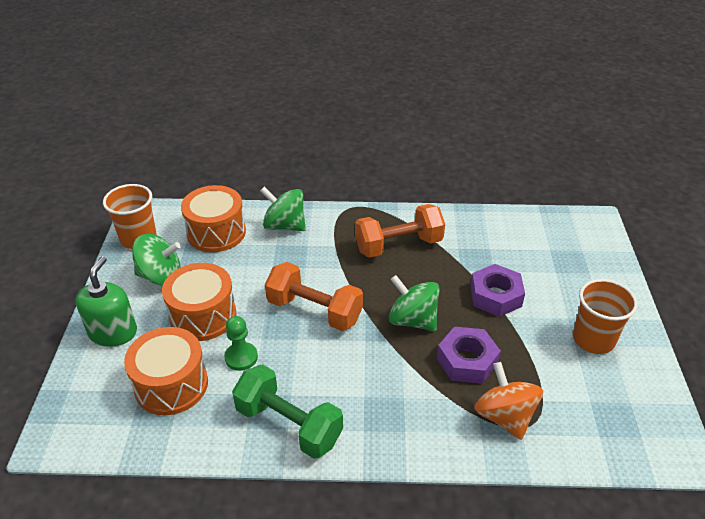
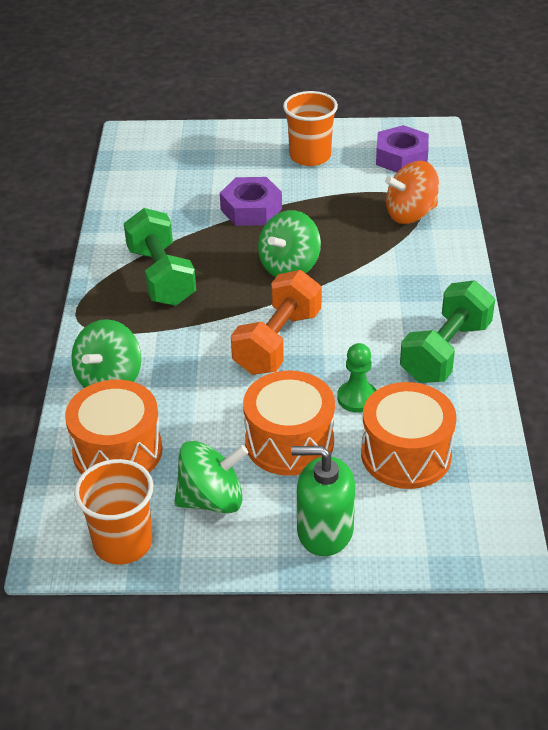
camera: 90 degrees left, 0 degrees up
(160, 276) = (212, 499): green spinning top -> green spinning top turned 75 degrees clockwise
(398, 245) = (161, 276): orange dumbbell -> green dumbbell
(467, 361) = (345, 232): purple nut -> purple nut (401, 157)

